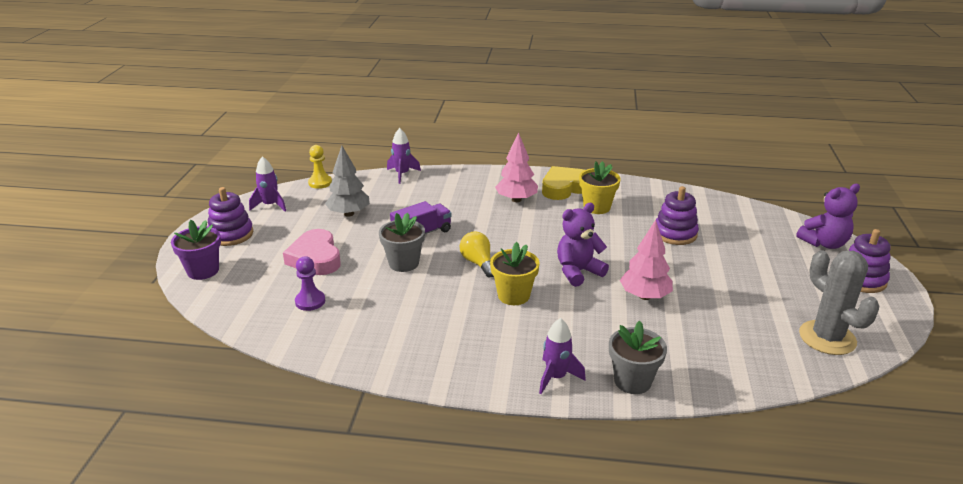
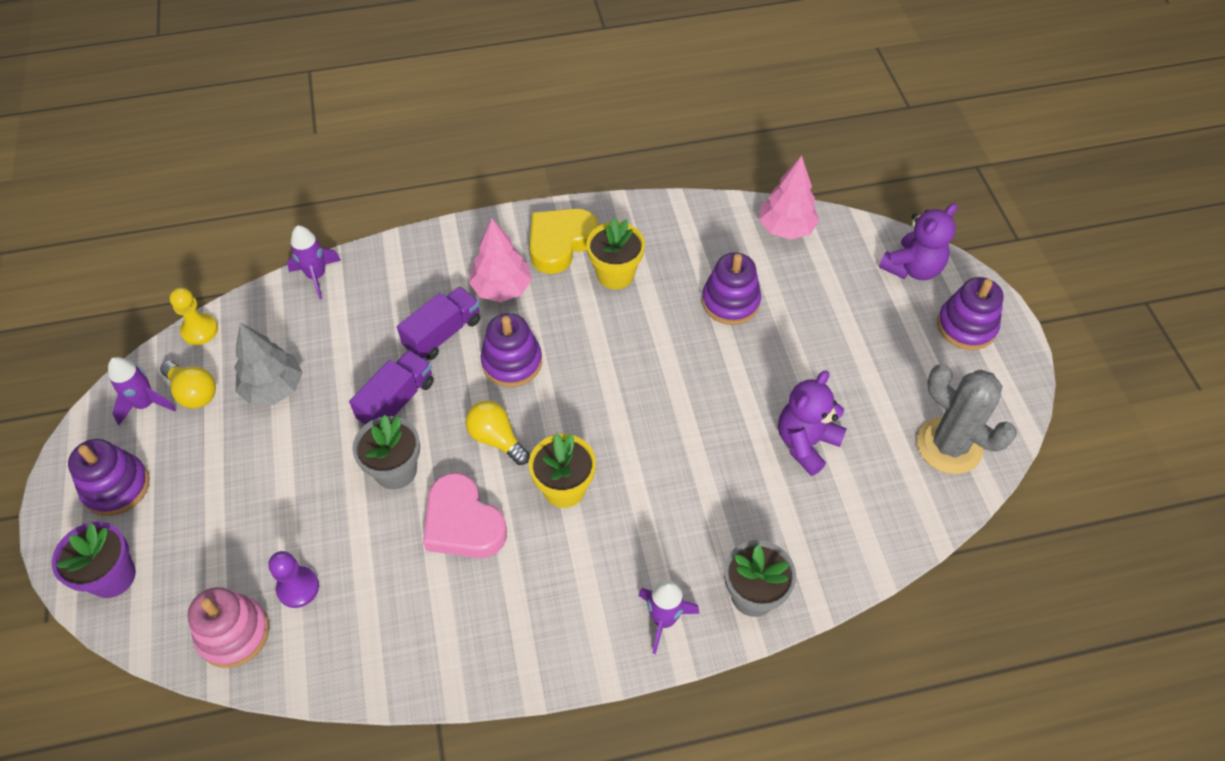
camera: 20 degrees left, 25 degrees up
(257, 312) = (233, 633): none -> pink stacking toy
(300, 206) = (193, 392): none -> yellow light bulb
(315, 258) = (266, 498): pink heart -> pink heart (463, 523)
(467, 211) = (443, 333): none -> purple truck
(506, 231) = (512, 362): none -> purple stacking toy
(578, 272) = (631, 416): purple teddy bear -> purple teddy bear (806, 443)
(644, 296) = (726, 437): pink tree -> pink tree (786, 228)

